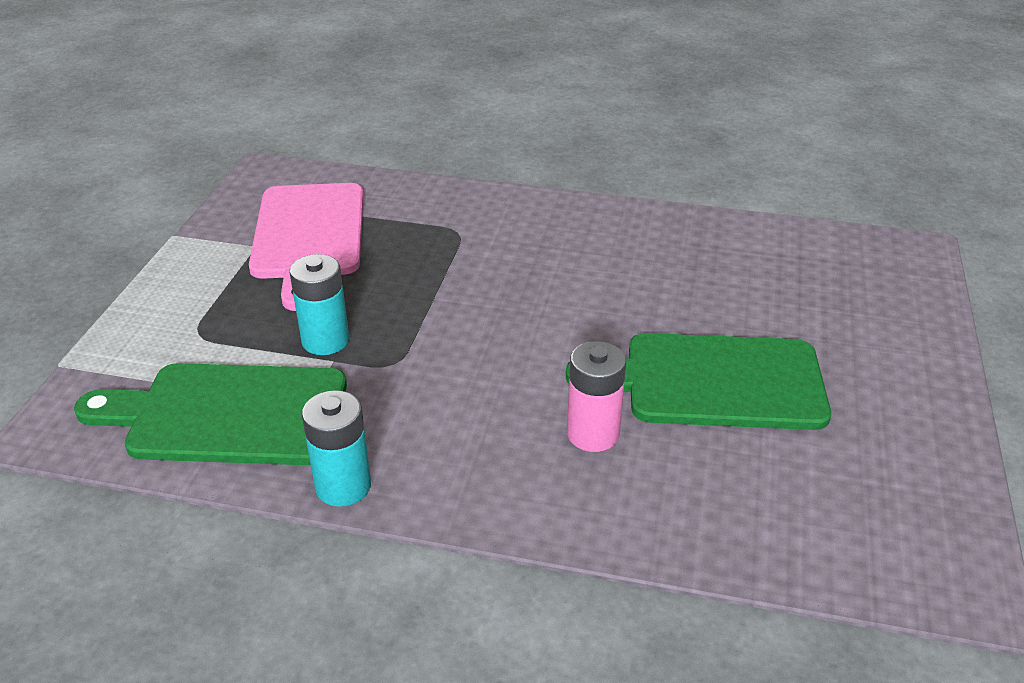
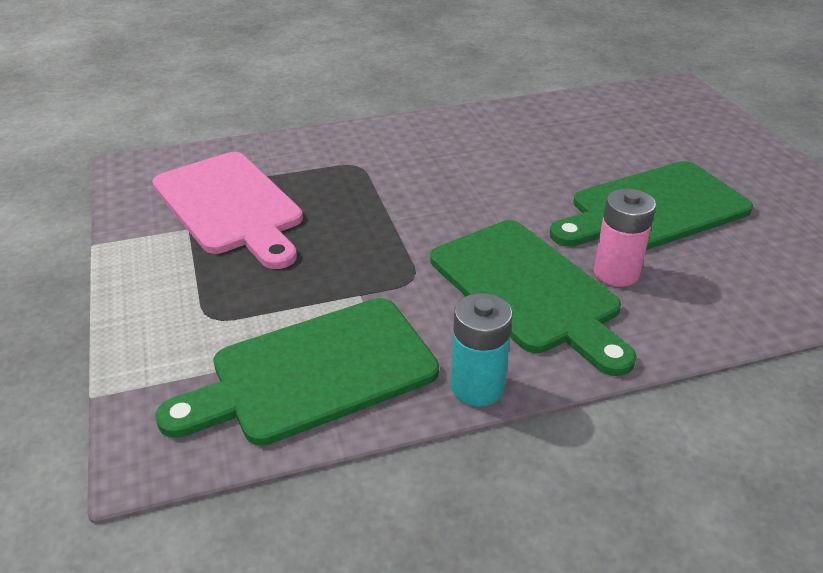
camera: 30 degrees left, 0 degrees up
(325, 341) = (336, 282): turquoise battery -> none
(486, 416) = (528, 290): none -> green cutting board

